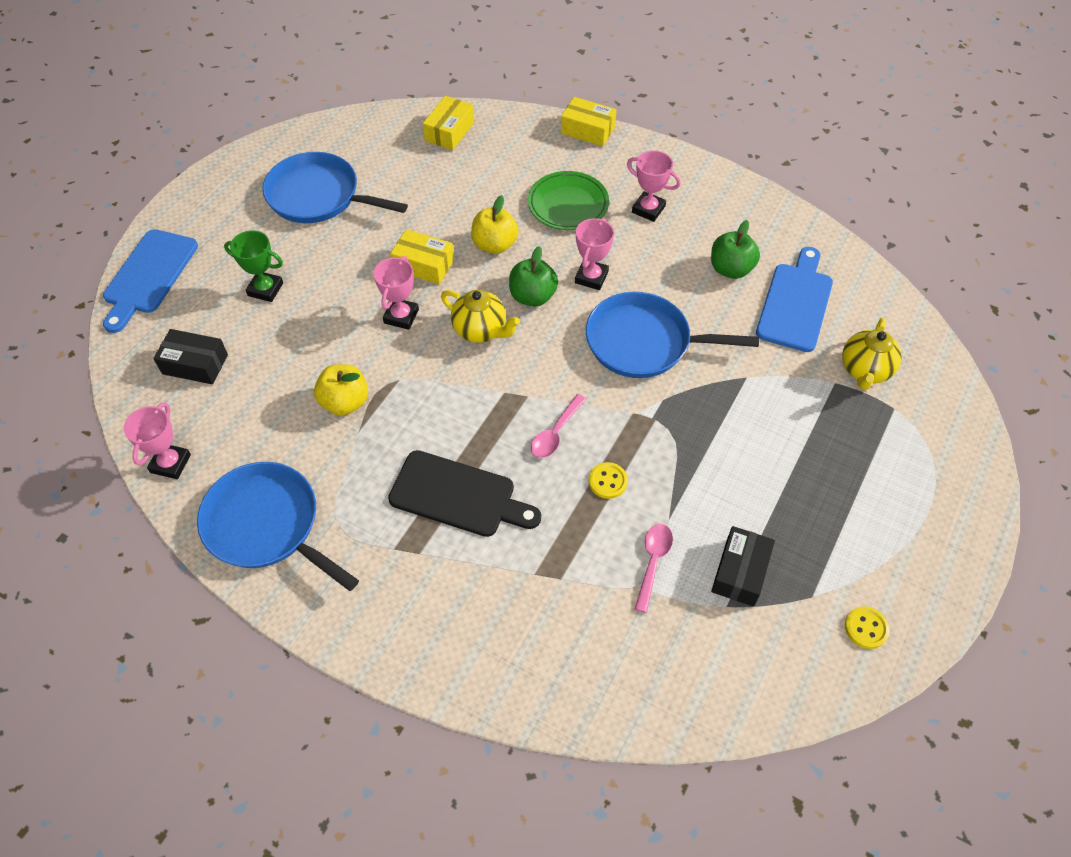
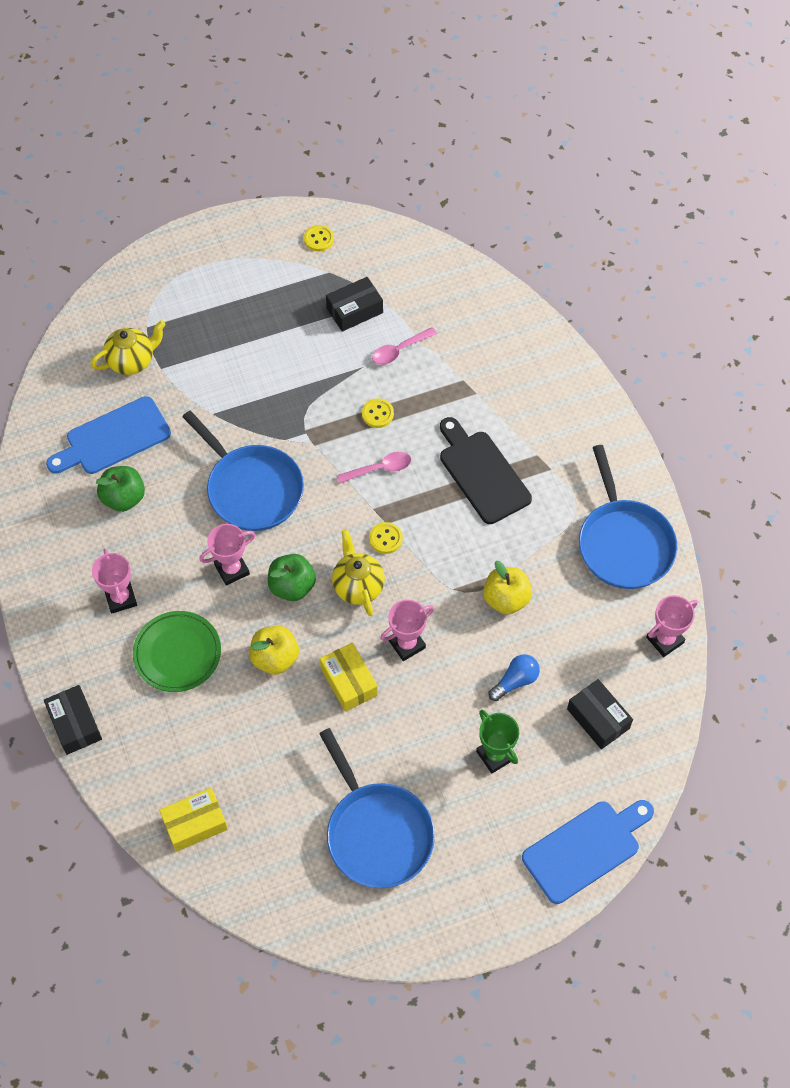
camera: 140 degrees left, 5 degrees up
(288, 347) = (515, 681): none -> blue light bulb
(493, 380) = (385, 538): none -> yellow button
(588, 130) = (75, 724): yellow box -> black box

